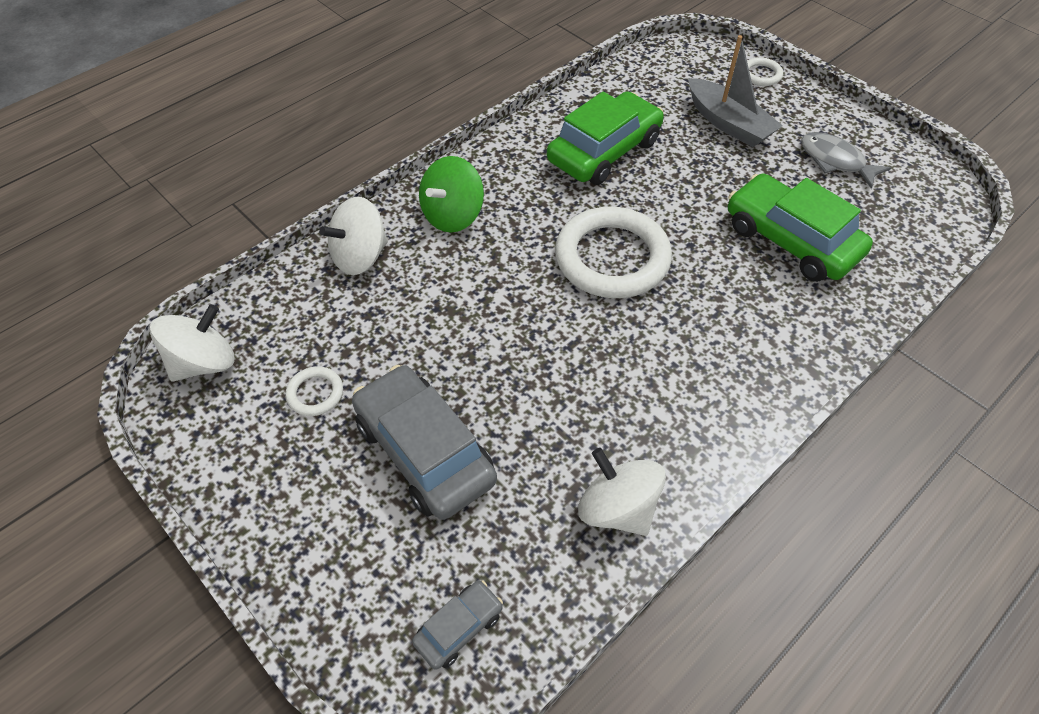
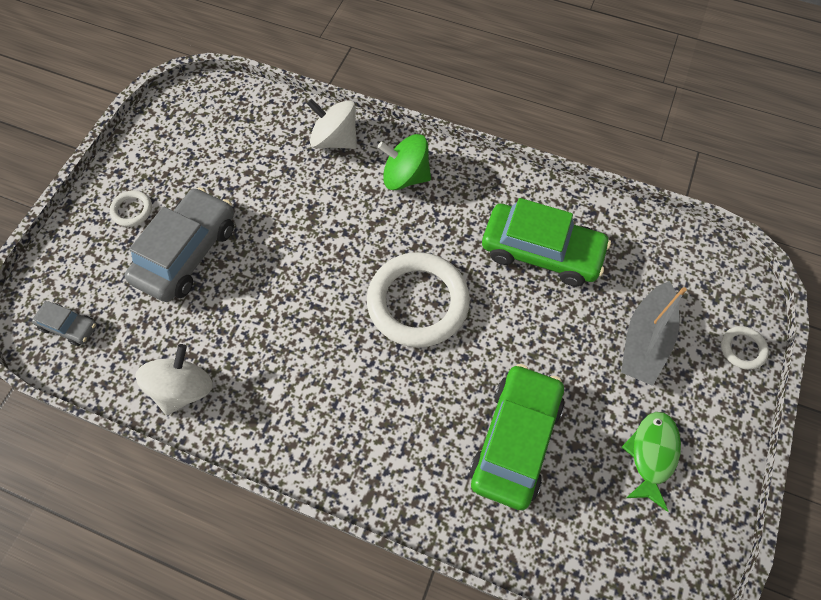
camera: 65 degrees right, 10 degrees up
(204, 363) = (208, 103): white spinning top -> none
(315, 393) = (208, 172): white ring -> white ring (132, 210)
(835, 161) = (652, 455): grey fish -> green fish

